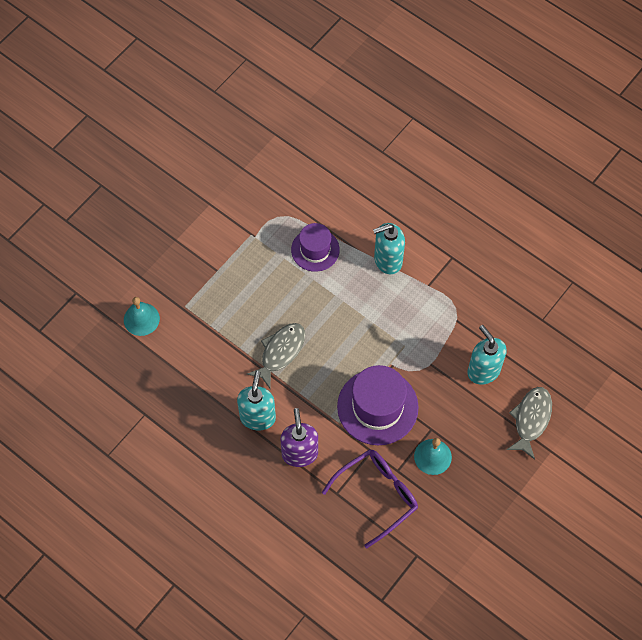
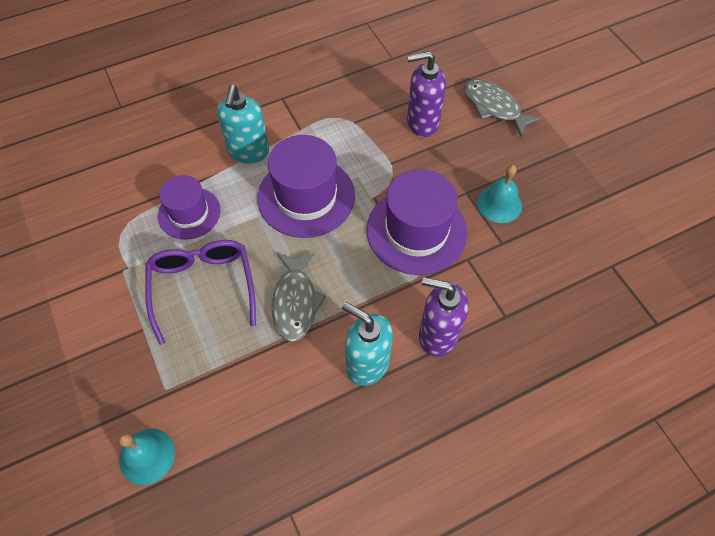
camera: 65 degrees left, 5 degrees down
(280, 352) = (295, 302): grey fish -> grey fish turned 150 degrees counterclockwise
(368, 319) = (306, 196): none -> purple hat
(377, 495) = (524, 275): purple glasses -> purple glasses (203, 287)
(483, 371) = (422, 123): turquoise soap dispenser -> purple soap dispenser

